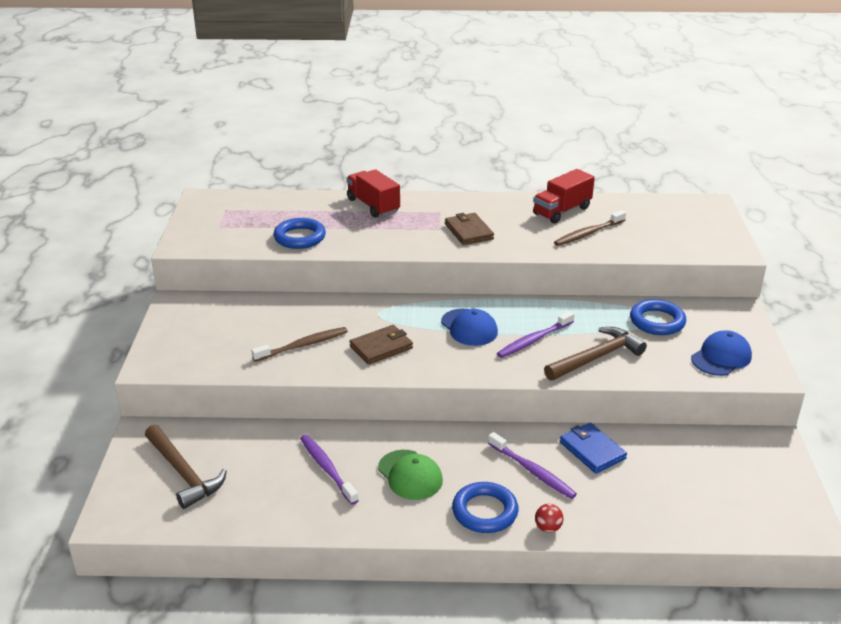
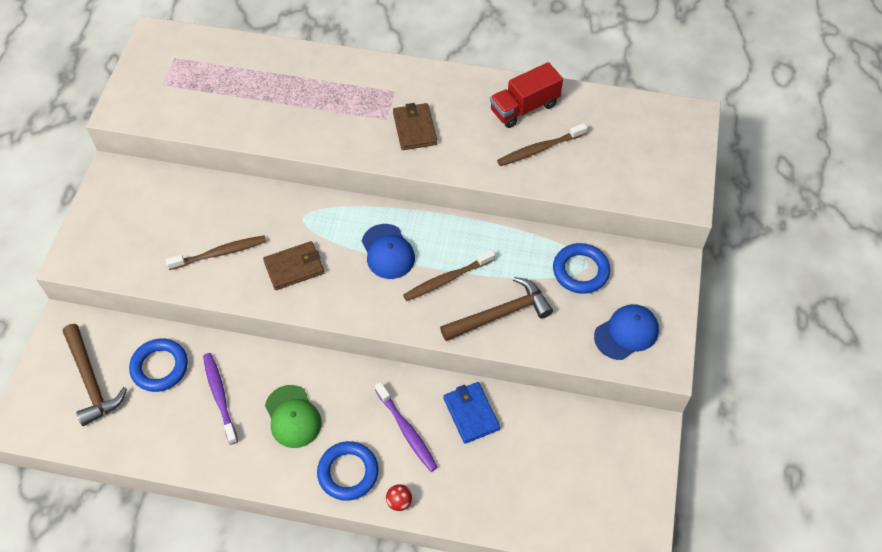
camera: 10 degrees right, 25 degrees up
(300, 237) = (239, 114): blue ring -> blue ring (160, 367)
(373, 206) = (327, 72): red truck -> none
(534, 340) = (447, 279): purple toothbrush -> brown toothbrush

